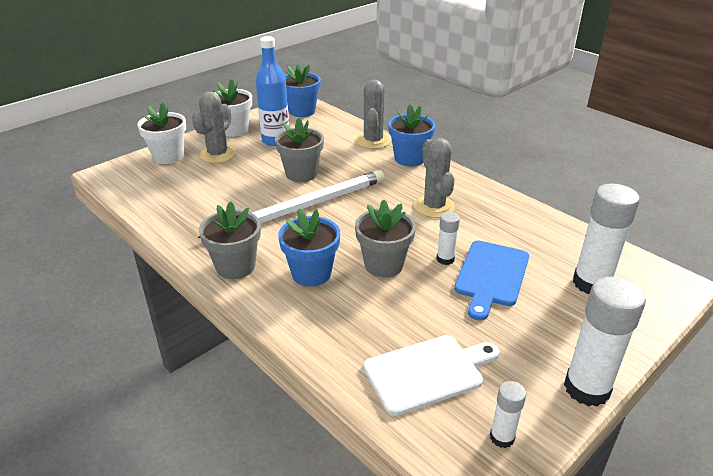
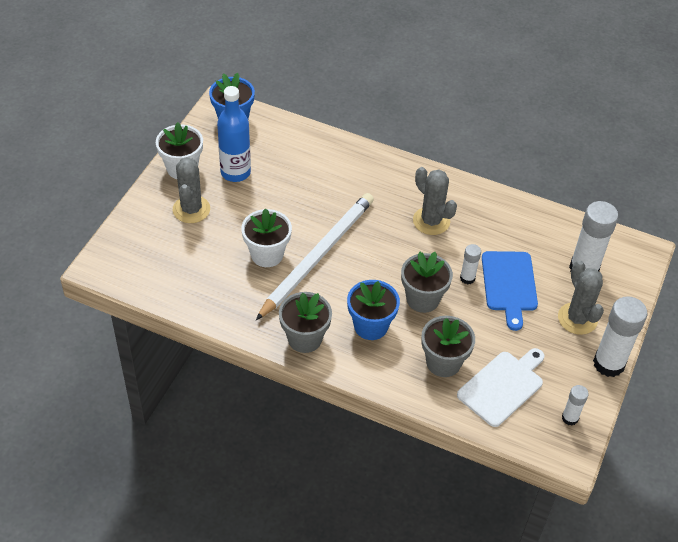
camera: 25 degrees left, 15 degrees up
(168, 156) = (143, 226): white flower pot -> white flower pot (267, 254)
(301, 174) = (291, 213): grey flower pot -> grey flower pot (443, 362)
(373, 141) = (332, 147): grey cactus -> grey cactus (577, 318)
(409, 158) = (379, 164): blue flower pot -> none

